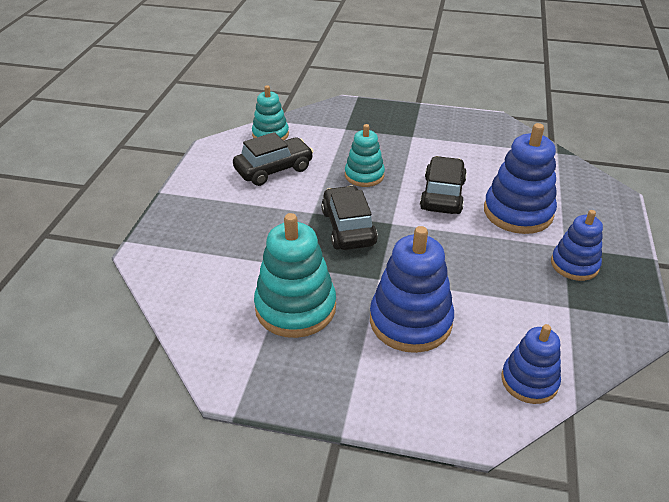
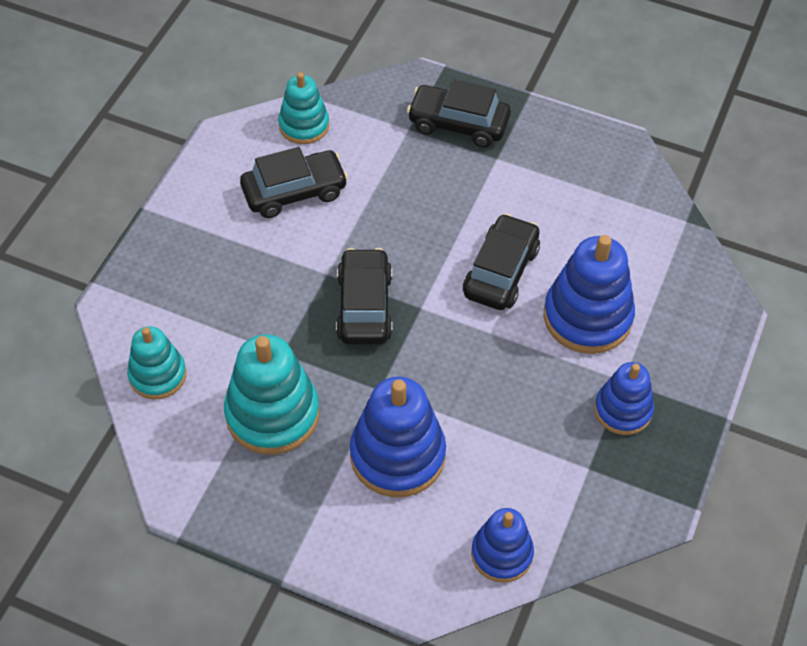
camera: 10 degrees right, 15 degrees up
(364, 175) = (409, 221): turquoise stacking toy -> turquoise stacking toy (158, 375)
(378, 122) = (458, 124): none -> black car

